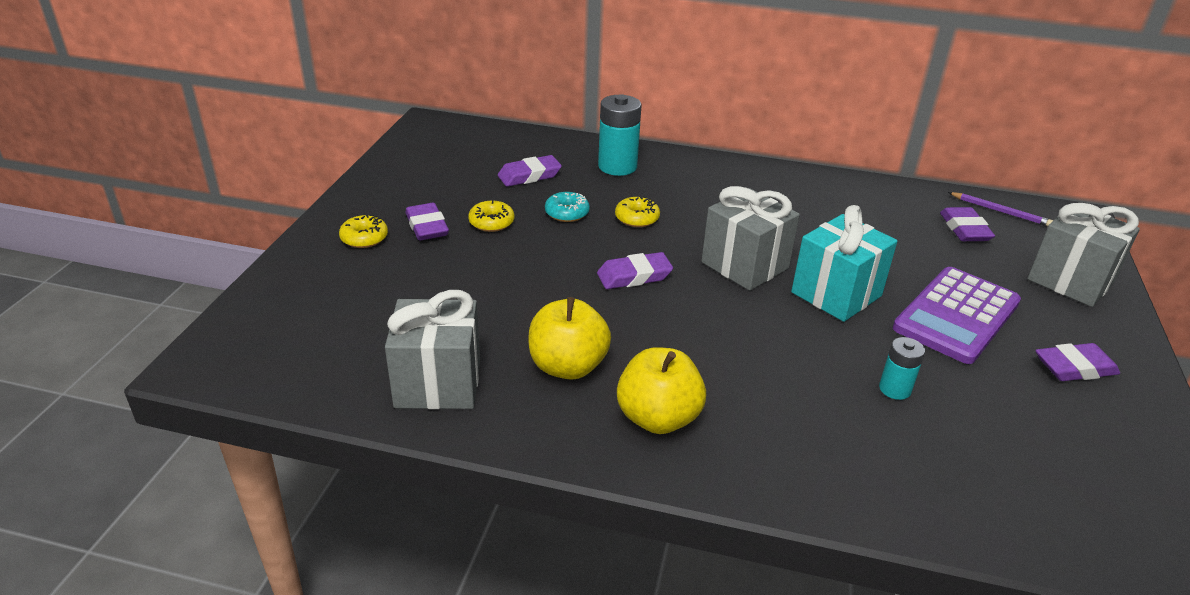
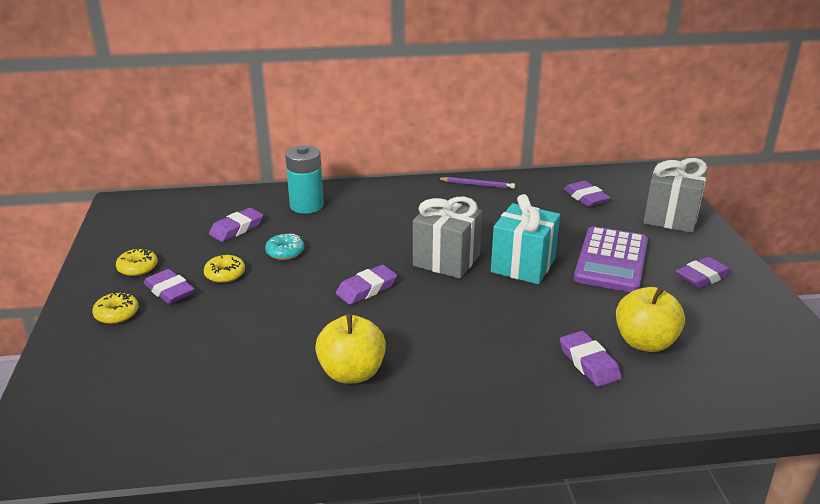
camera: 20 degrees left, 5 degrees down
(438, 383) = (251, 416): grey gift -> none
(637, 218) = (344, 243): yellow donut -> yellow donut (138, 268)
(658, 418) = (443, 392): yellow apple -> yellow apple (645, 342)
(856, 435) = (589, 363): none -> purple eraser
(895, 389) = (597, 323): turquoise battery -> none
(1000, 211) = (602, 179): purple pencil -> purple pencil (477, 184)

